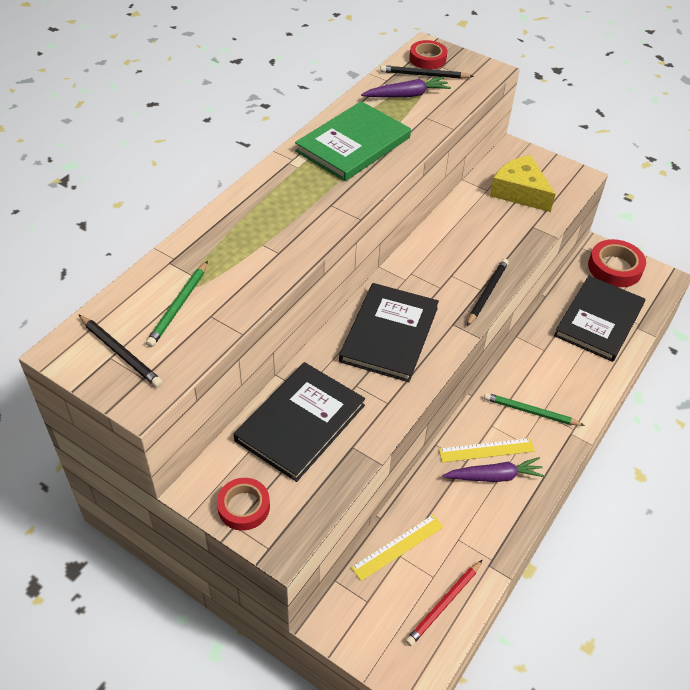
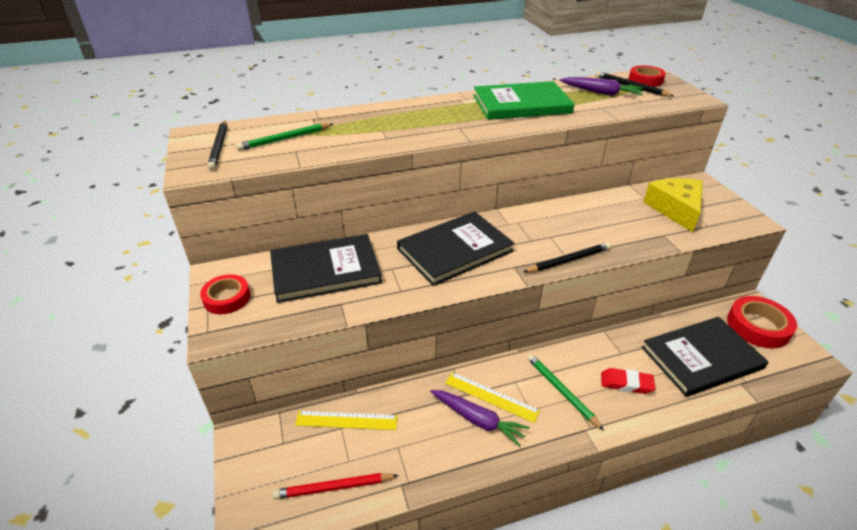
camera: 40 degrees right, 10 degrees down
(568, 376) = (626, 383): none -> red eraser

